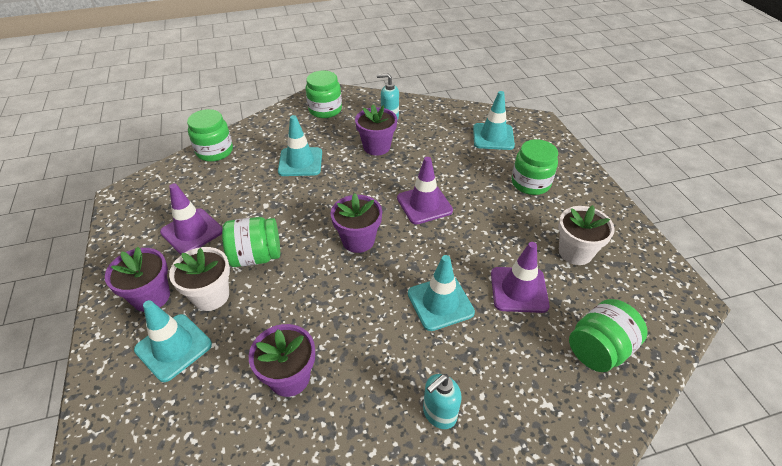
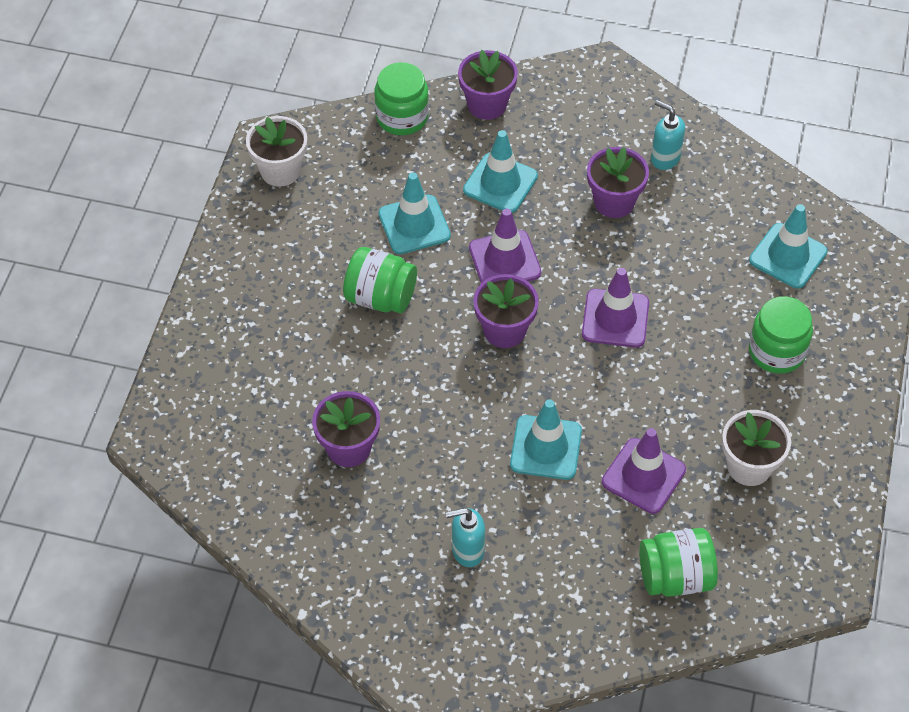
camera: 30 degrees right, 10 degrees up
(151, 297) = (253, 296): purple flower pot -> purple flower pot (487, 105)
(173, 347) = (254, 363): turquoise traffic cone -> turquoise traffic cone (414, 225)
(192, 231) = (325, 231): purple traffic cone -> purple traffic cone (504, 260)
(211, 296) = (312, 323): white flower pot -> white flower pot (280, 171)
(325, 110) = (584, 104): green jar -> none

